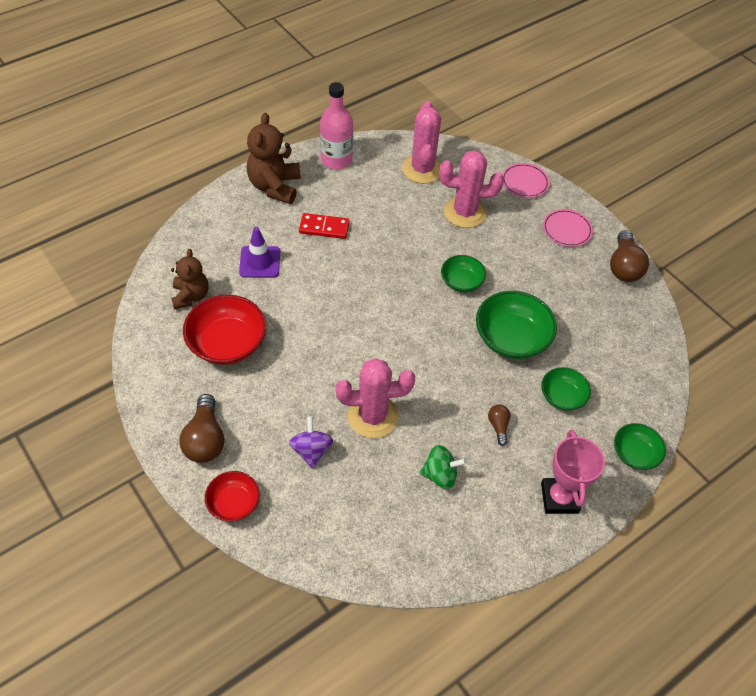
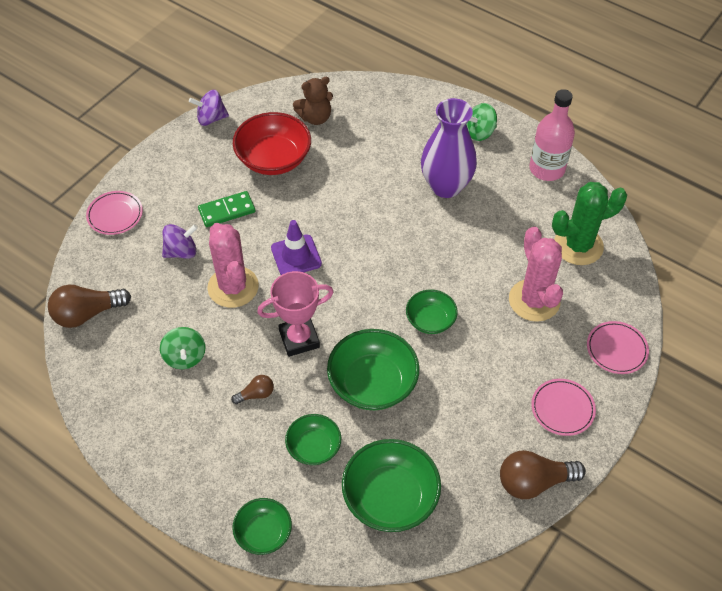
camera: 75 degrees right, 0 degrees up
(142, 384) = (211, 118): none -> purple spinning top
(205, 439) = (170, 176): brown light bulb -> brown light bulb (87, 314)
(234, 503) = (115, 215): red bowl -> pink plate
(260, 262) = (377, 151): purple traffic cone -> purple traffic cone (296, 256)
(275, 186) = (480, 133): brown teddy bear -> green spinning top
(276, 399) = (227, 211): none -> green domino
(324, 228) = (446, 186): red domino -> purple vase
(422, 169) = (578, 246): pink cactus -> green cactus
(559, 498) = (188, 467): pink trophy -> pink trophy (299, 339)
(619, 357) = (390, 497): none -> green bowl

